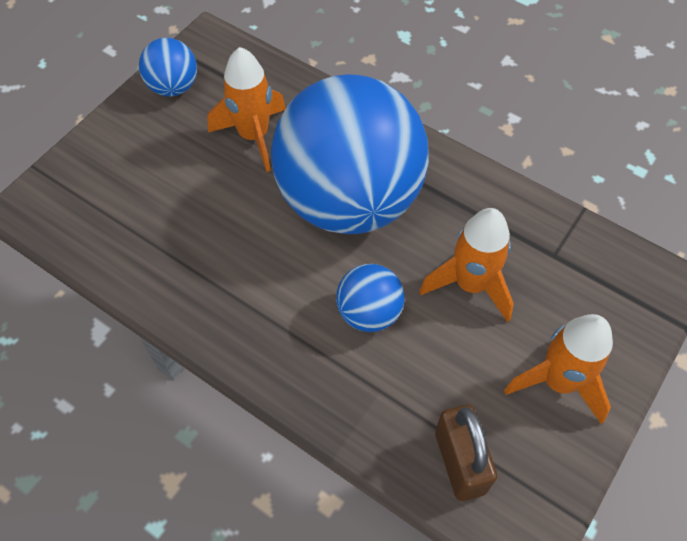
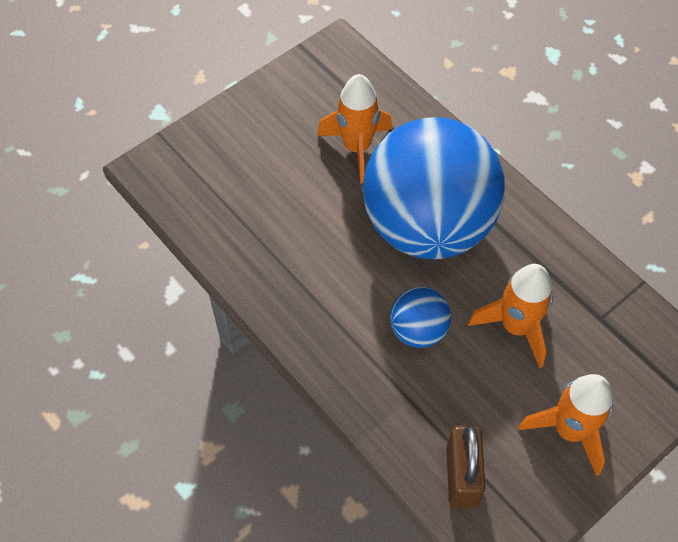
camera: 15 degrees right, 0 degrees up
(173, 87) = (296, 86): blue ball -> none

